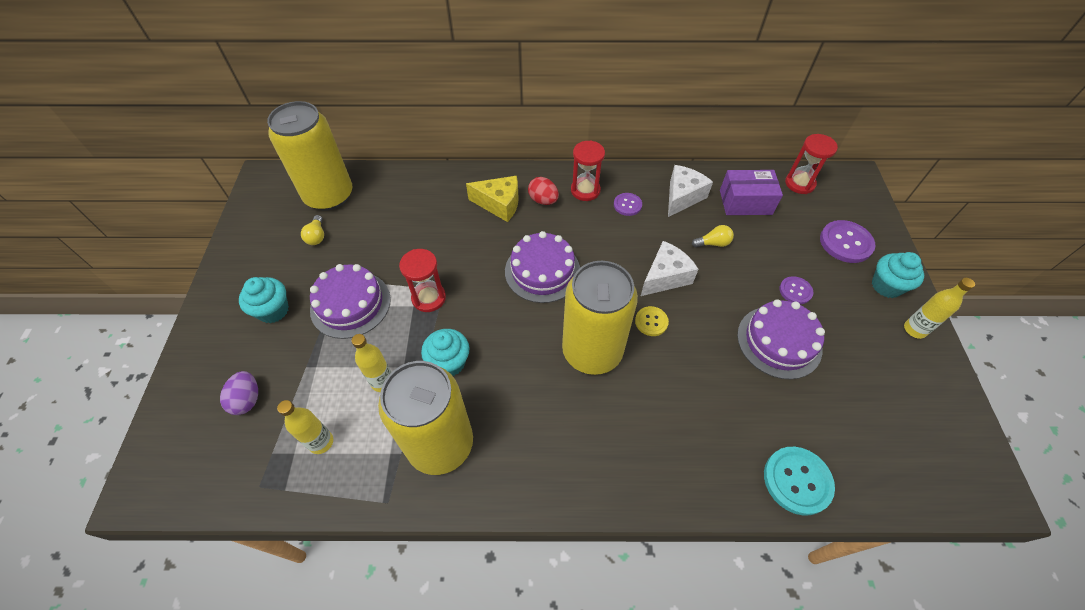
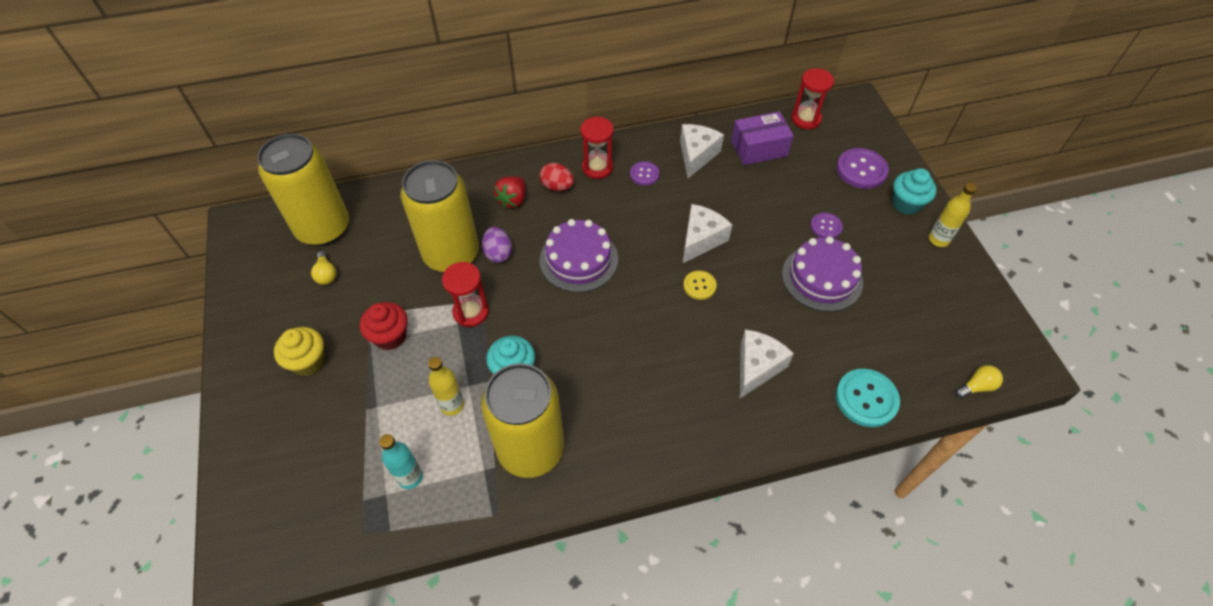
camera: 15 degrees left, 0 degrees up
(247, 400) = (316, 456): purple egg -> purple egg (498, 253)
(273, 310) = (308, 361): turquoise cupcake -> yellow cupcake
(321, 442) = (410, 477): yellow bottle -> turquoise bottle
(350, 304) = (390, 336): purple cake -> red cupcake
(499, 204) = (513, 200): yellow cheese -> red strawberry
(592, 351) = (651, 327): yellow can -> yellow can (451, 254)
(688, 418) = (757, 367): none -> white cheese
(713, 243) = (738, 196): yellow light bulb -> yellow light bulb (976, 386)

